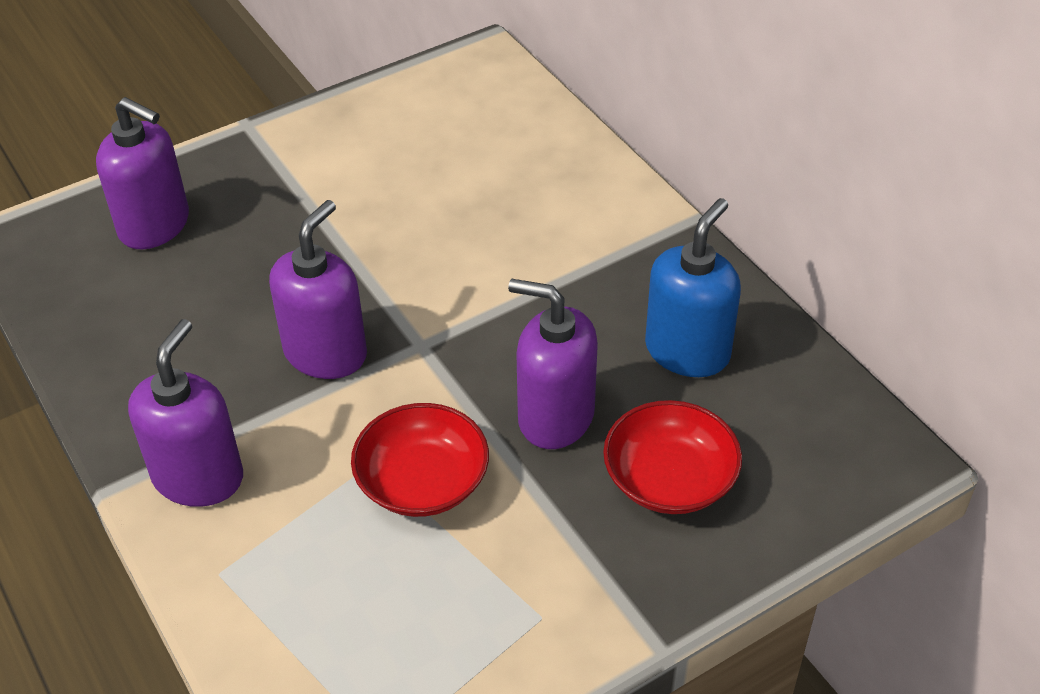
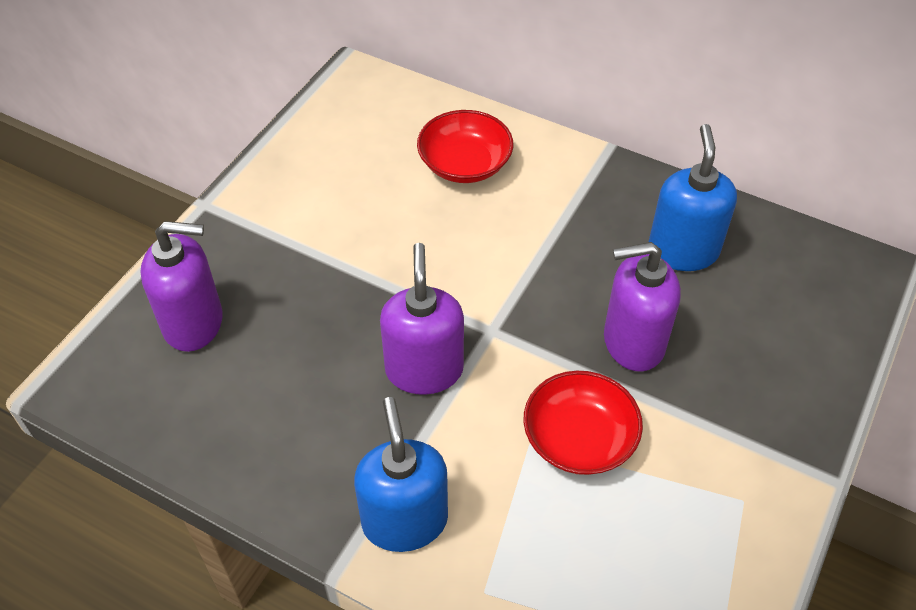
camera: 30 degrees left, 5 degrees up
(198, 477) = (404, 520): purple soap dispenser -> blue soap dispenser
(669, 479) = (746, 352): red bowl -> red bowl (465, 164)

